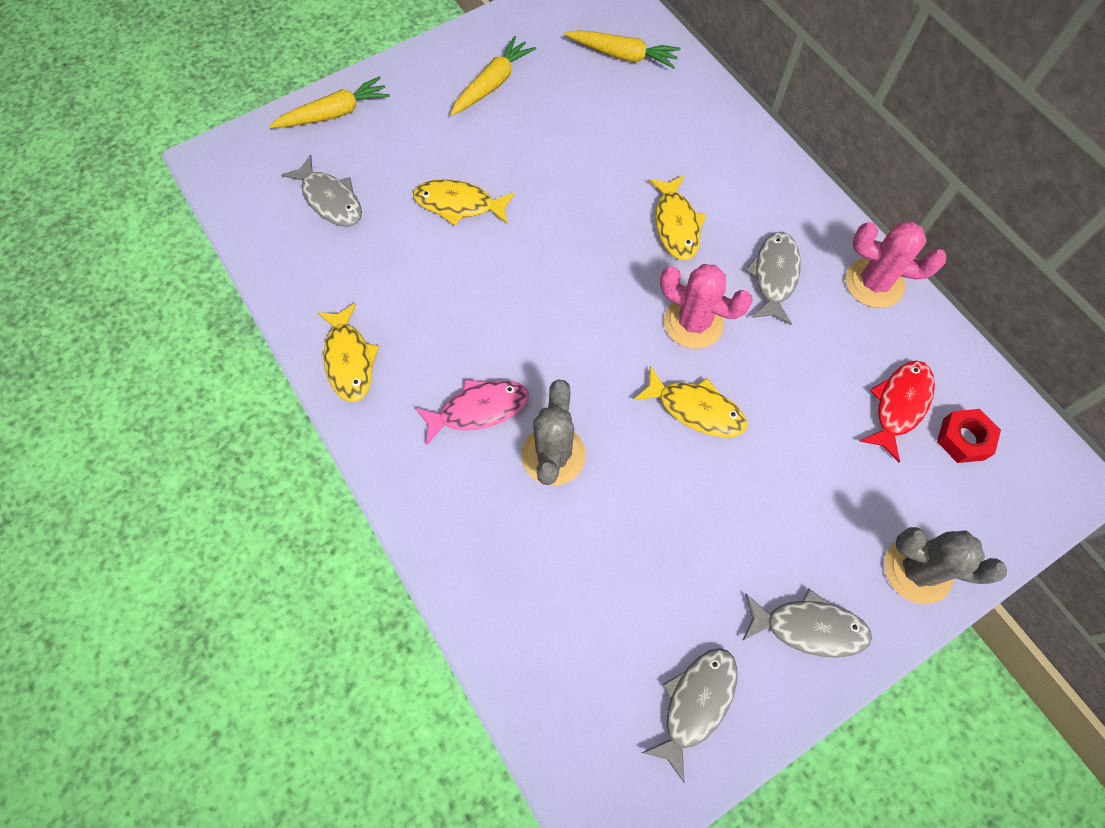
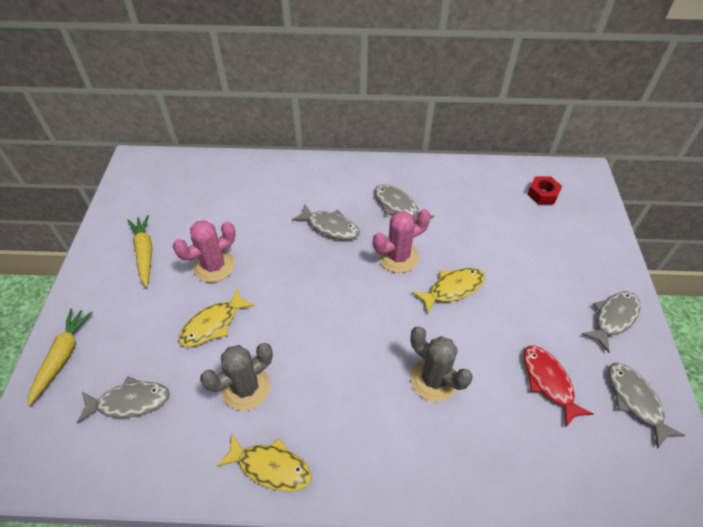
camera: 55 degrees left, 15 degrees down
(478, 409) = (372, 404): pink fish -> none
(622, 55) = (197, 182): yellow carrot -> none
(676, 225) = (330, 227): yellow fish -> grey fish
(874, 283) = (434, 172): pink cactus -> pink cactus (214, 266)
(899, 405) = (509, 205): red fish -> red fish (548, 382)
(917, 570) = (603, 254): grey cactus -> grey cactus (246, 388)

